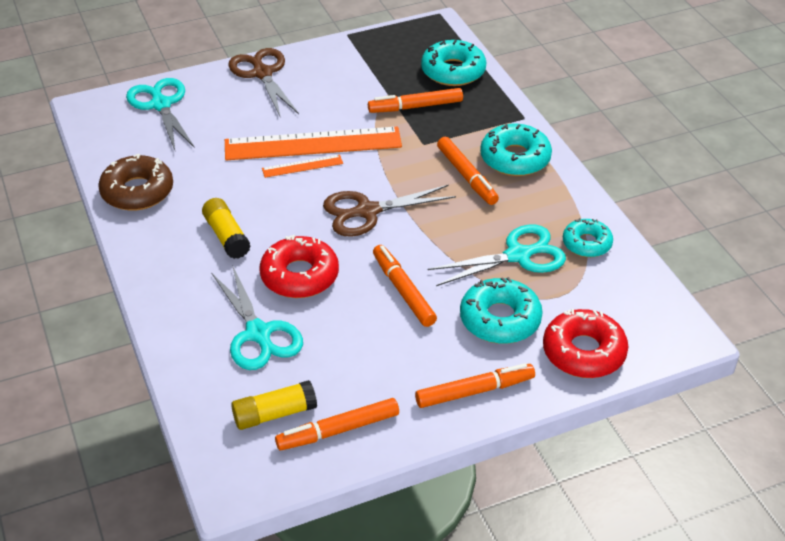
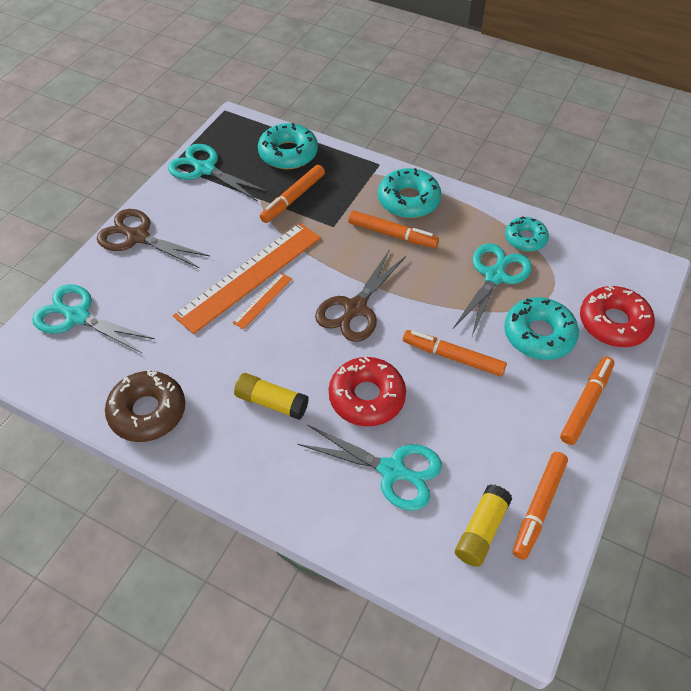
camera: 40 degrees left, 10 degrees up
(369, 50) = (204, 169): none -> turquoise scissors

